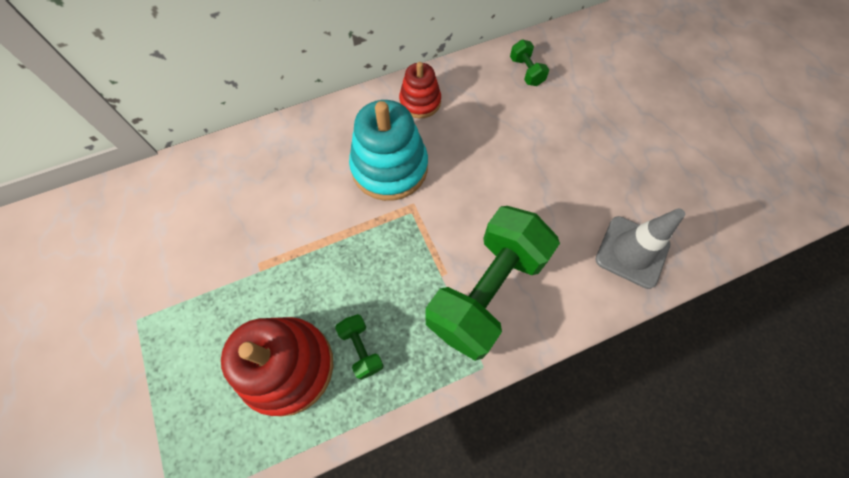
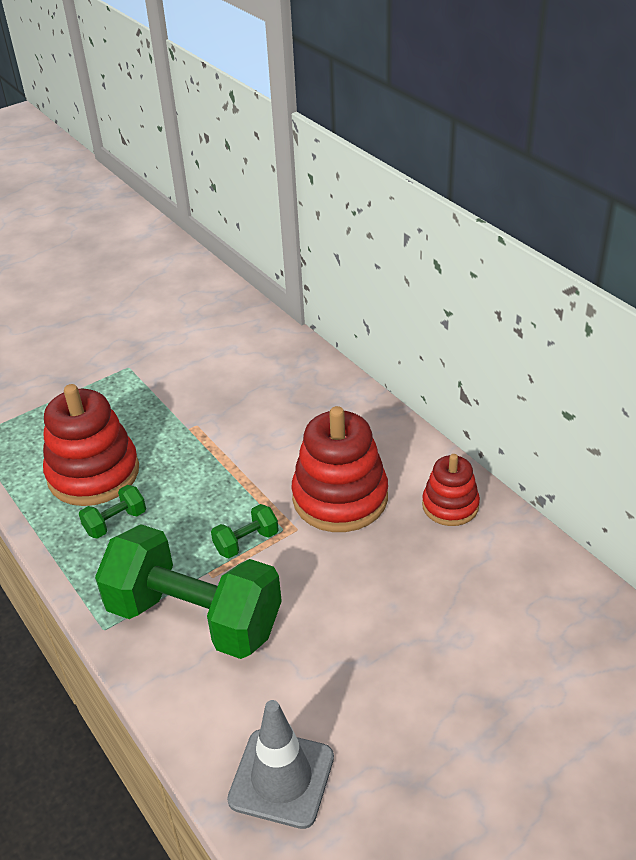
camera: 80 degrees right, 25 degrees down
(389, 167) = (340, 497): turquoise stacking toy -> red stacking toy
(526, 71) = (558, 612): green dumbbell -> green dumbbell (246, 542)

